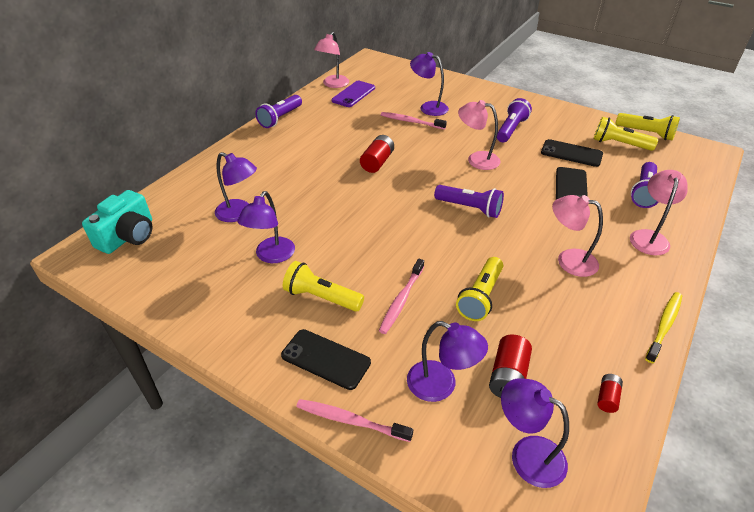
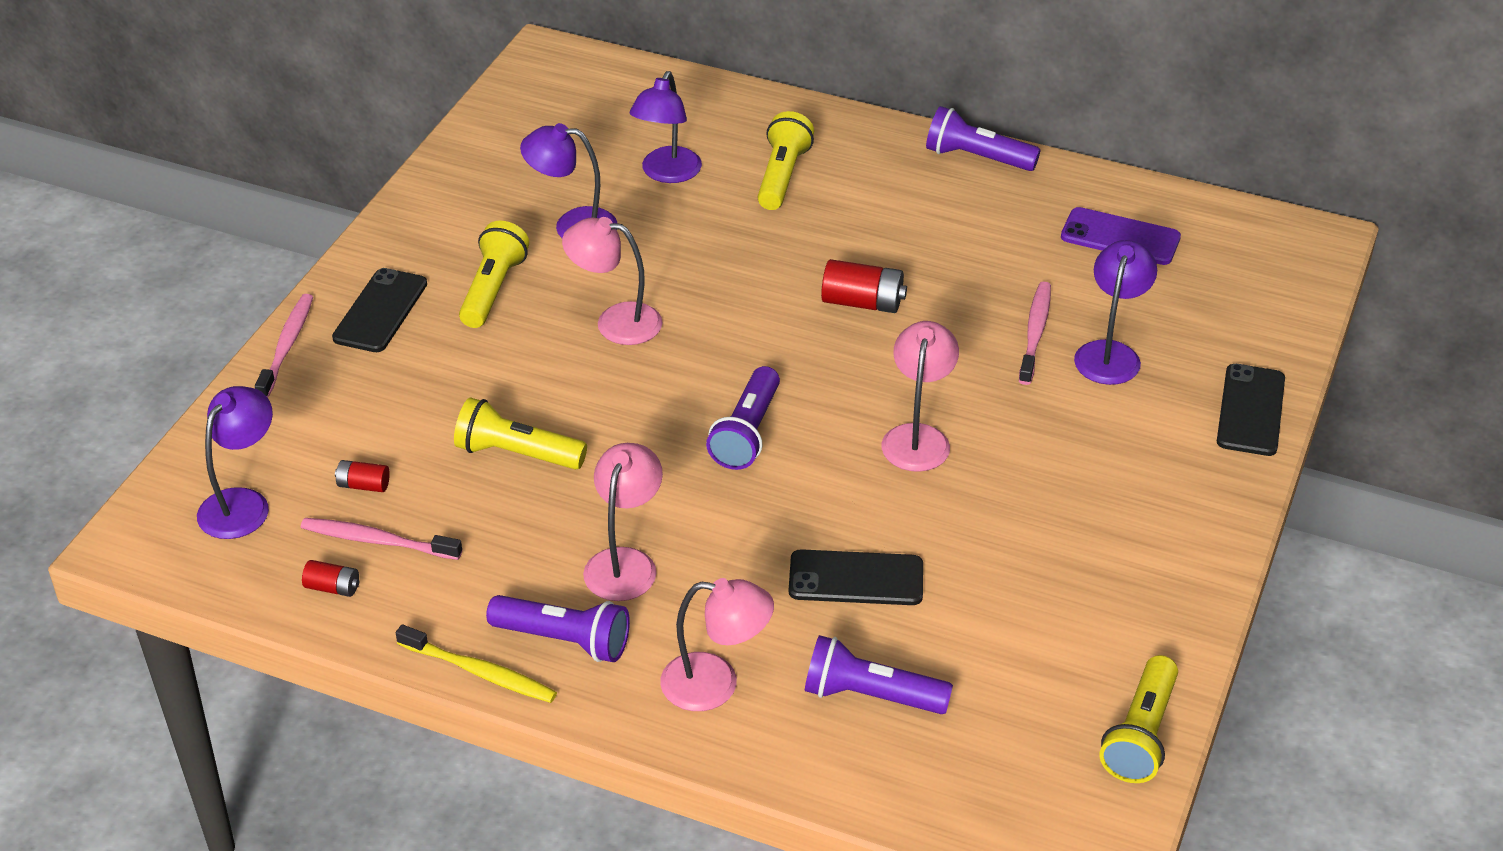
camera: 80 degrees right, 0 degrees up
(128, 236) = (590, 85): turquoise camera -> none
(333, 84) = (1151, 202): pink lamp -> pink lamp (615, 321)
(401, 300) = (498, 369): pink toothbrush -> pink toothbrush (377, 541)
(441, 385) = (344, 420): purple lamp -> none
(508, 376) = (363, 485): red battery -> red battery, size x0.58
(511, 129) = (1064, 489): purple flashlight -> purple flashlight (564, 640)
(571, 153) = (993, 587): black phone -> black phone (1250, 410)
(619, 144) = (1066, 676): yellow flashlight -> yellow flashlight (782, 176)

